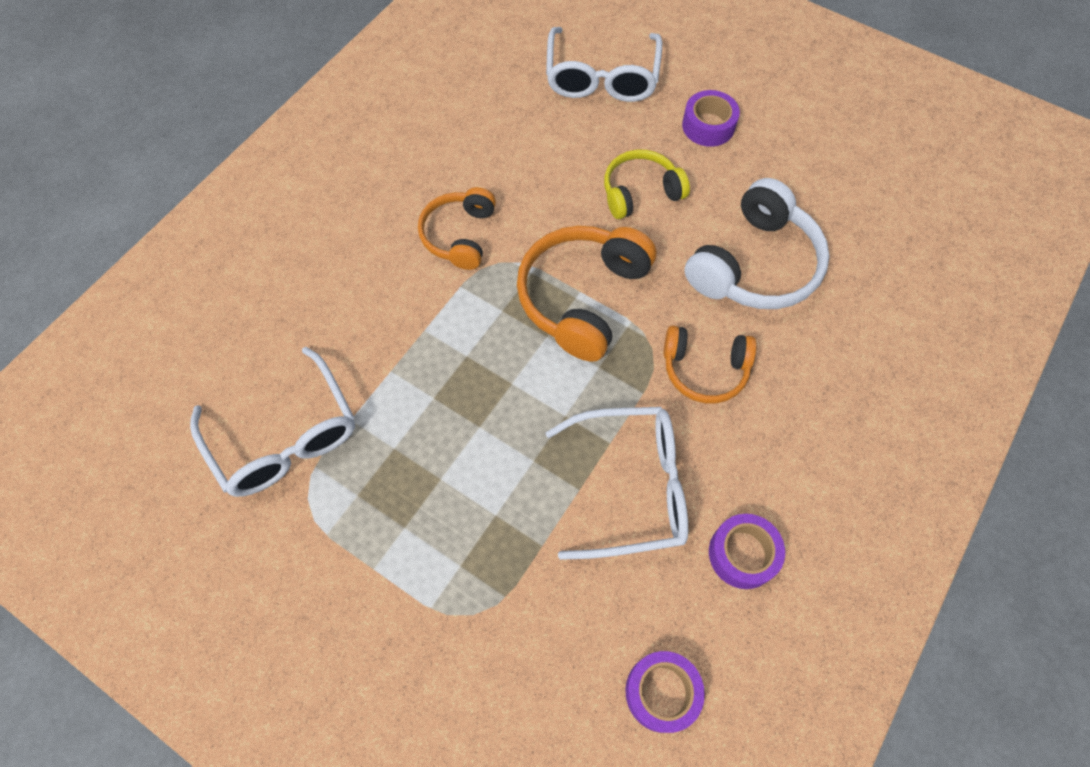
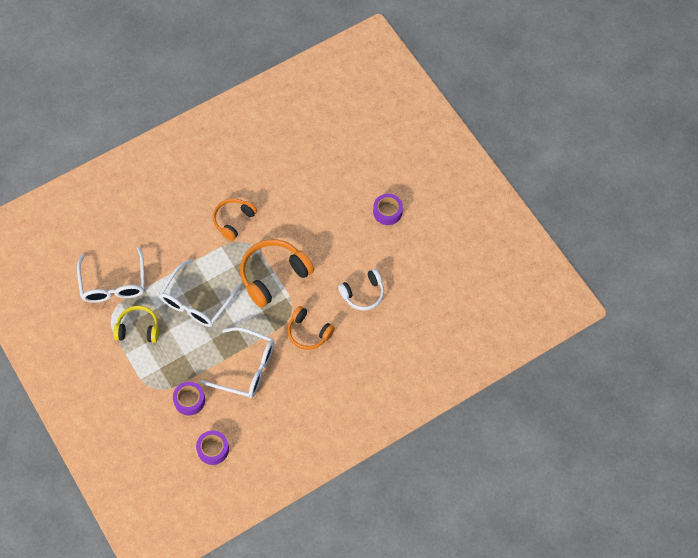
camera: 25 degrees right, 0 degrees up
(602, 76) = (350, 161): white glasses -> white glasses (197, 301)
(640, 192) = (331, 234): yellow headphones -> yellow headphones (138, 329)
(742, 554) = (276, 414): purple tape -> purple tape (189, 400)
(754, 264) = (363, 293): white headphones -> white headphones, size x0.63

